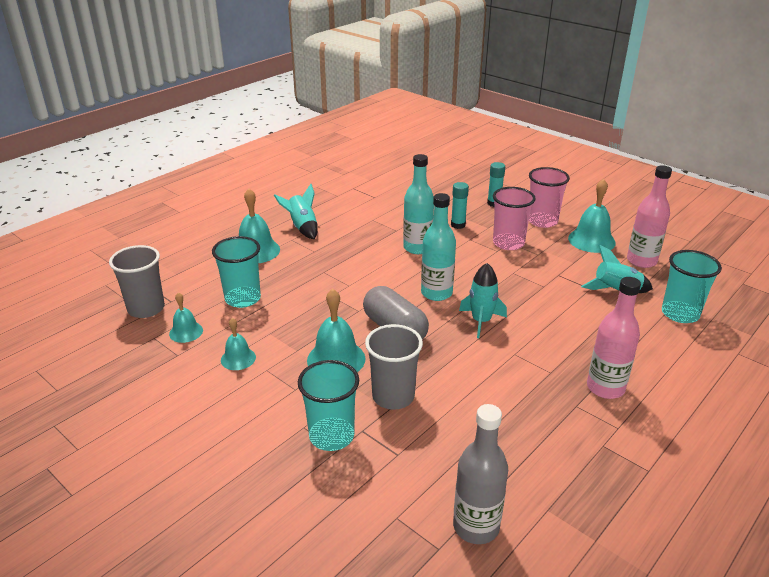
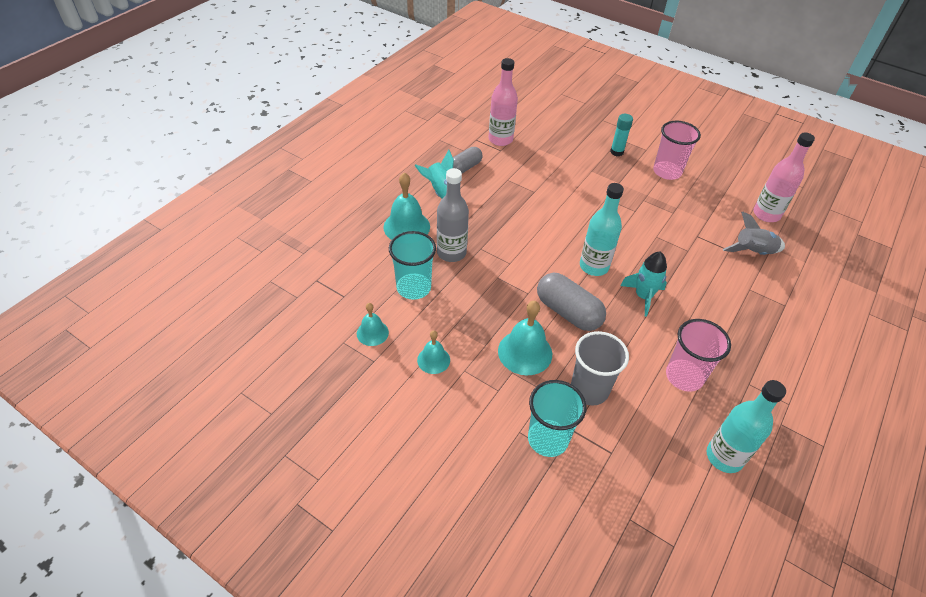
camera: 10 degrees left, 15 degrees up
(146, 309) = (323, 308): grey cup -> none
(333, 208) = (465, 167): none -> grey capsule
(417, 248) = (560, 212): turquoise bottle -> turquoise bottle (724, 457)
(458, 225) = (590, 181): turquoise glue stick -> none
(476, 526) = (698, 520): grey bottle -> grey bottle (451, 253)
(508, 243) = (643, 201): pink cup -> pink cup (684, 376)
(591, 240) = (717, 192): turquoise bell -> none
(605, 388) = (768, 362): pink bottle -> pink bottle (500, 139)
(616, 291) = (753, 252): turquoise rocket -> grey rocket
(680, 314) = (812, 273): turquoise cup -> none

